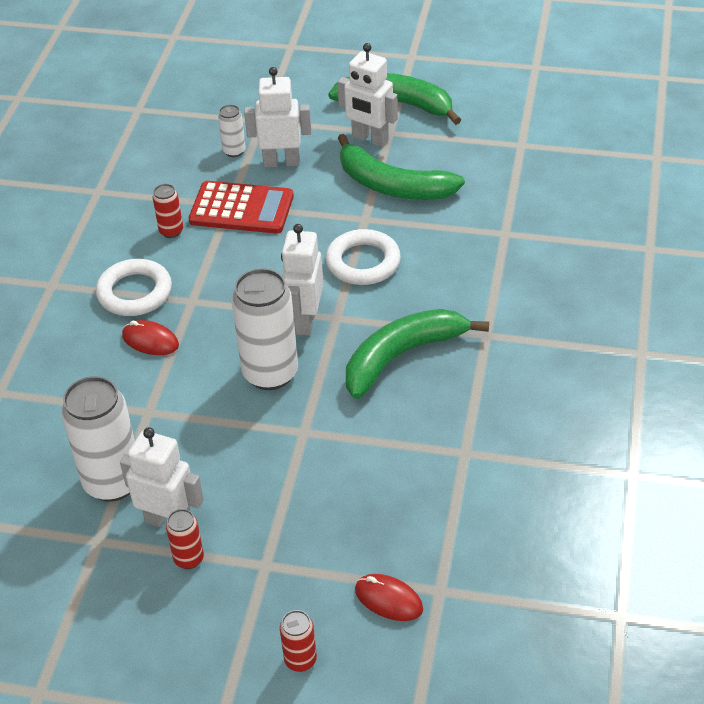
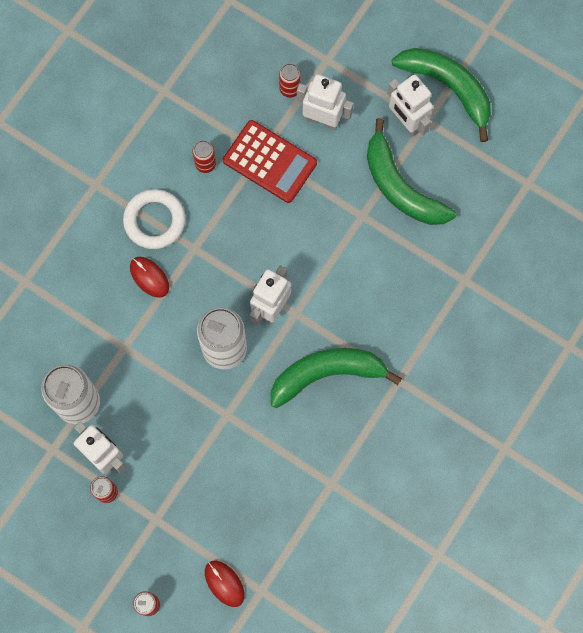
camera: 20 degrees right, 30 degrees up
(234, 151) = (289, 89): white can -> red can
(363, 262) = (340, 264): white ring -> none

